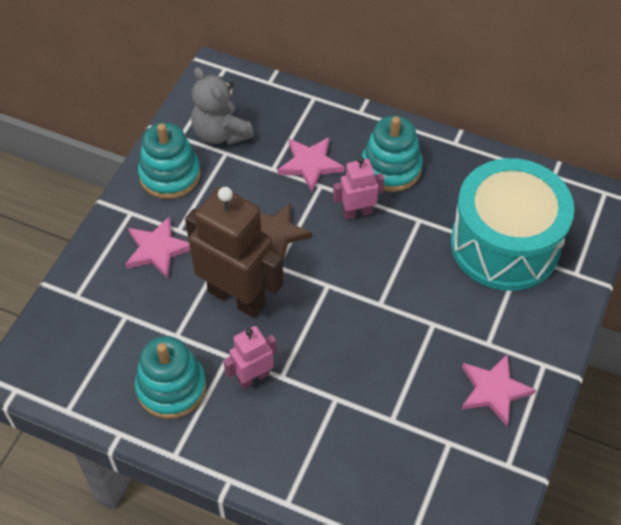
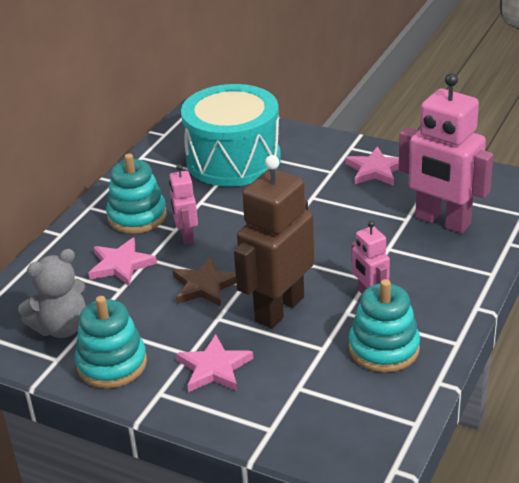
camera: 85 degrees left, 20 degrees down
(387, 458) = (442, 221): none -> pink robot

